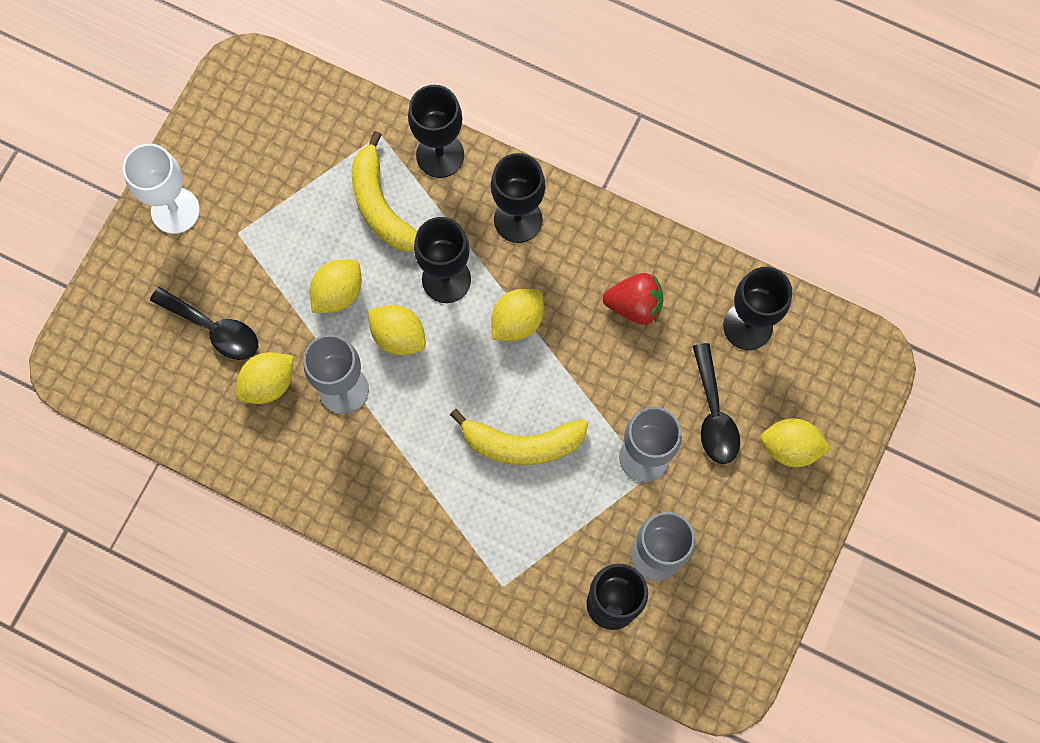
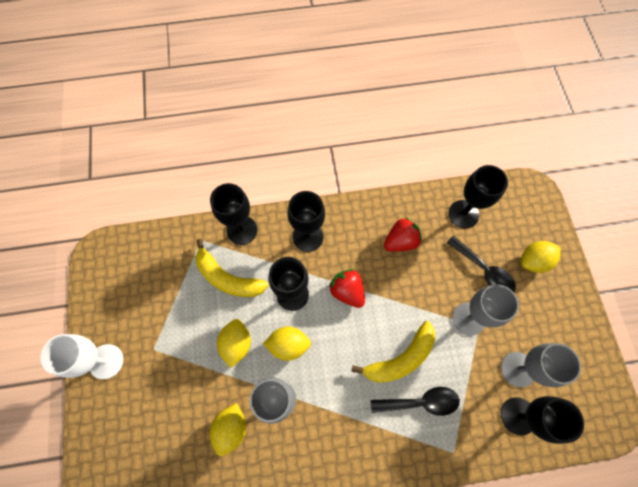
camera: 35 degrees left, 5 degrees down
(214, 329) = (175, 418): black spoon -> black spoon (420, 402)
(517, 321) = (347, 291): yellow lemon -> red strawberry

